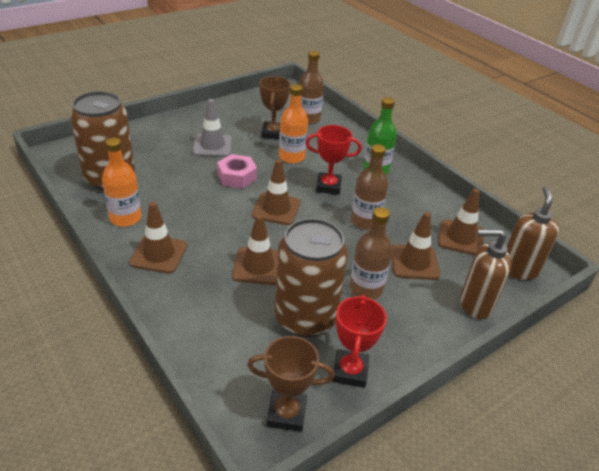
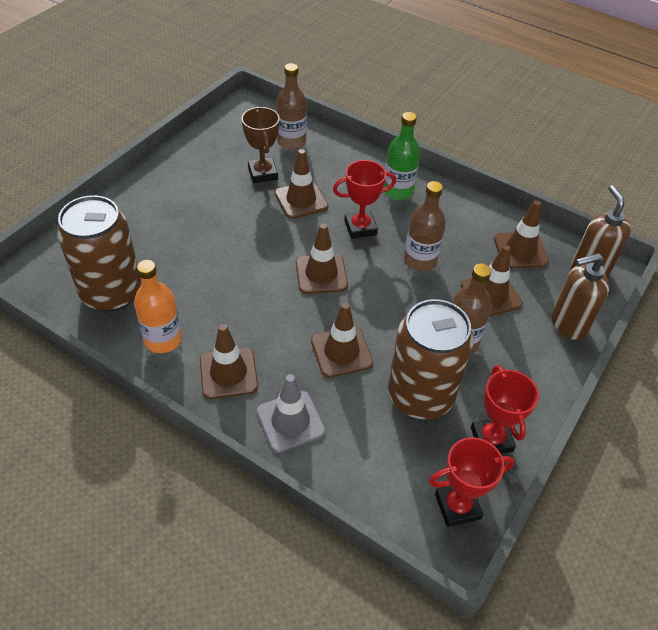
camera: 20 degrees left, 10 degrees up
(212, 146) = (204, 211): grey traffic cone -> grey traffic cone (290, 421)
(237, 177) = (255, 245): pink nut -> none
(286, 414) = (457, 506): brown trophy -> red trophy
(291, 157) = (301, 200): orange bottle -> brown traffic cone

